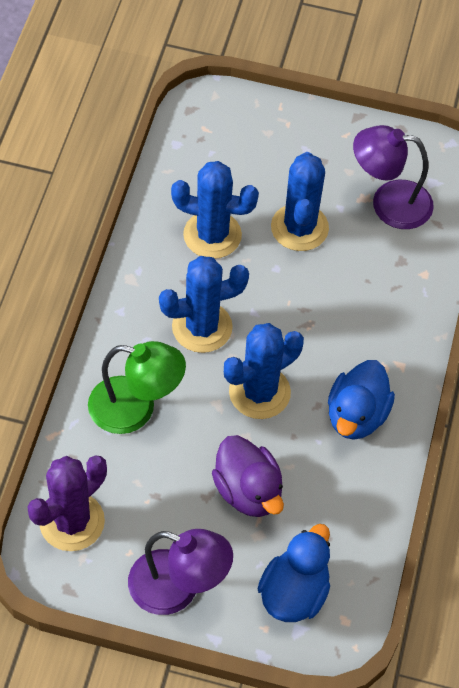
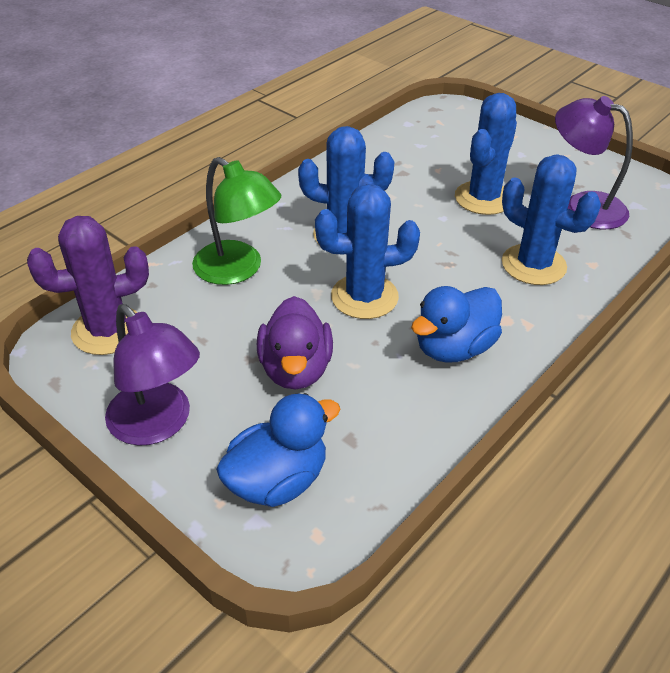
camera: 30 degrees right, 15 degrees down
(212, 235) = (398, 181): blue cactus -> blue cactus (533, 265)

